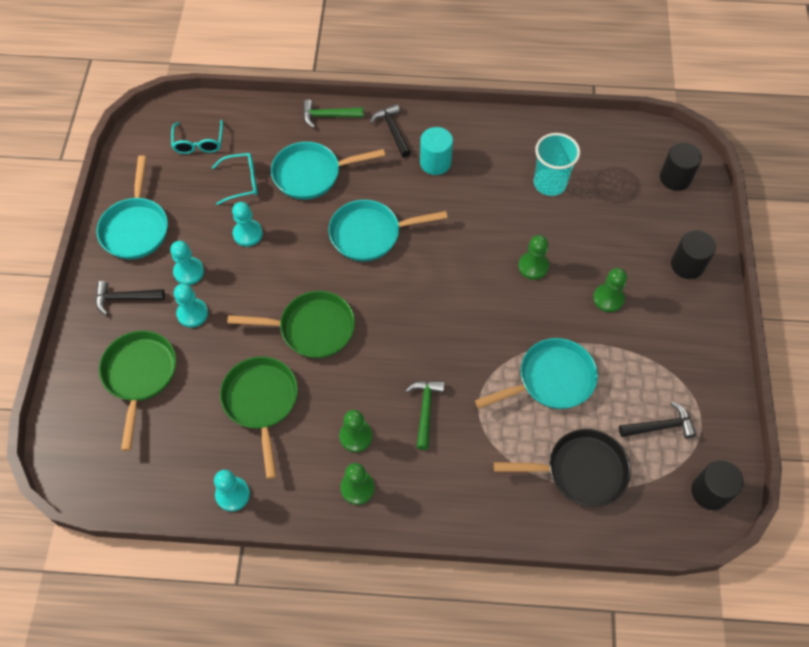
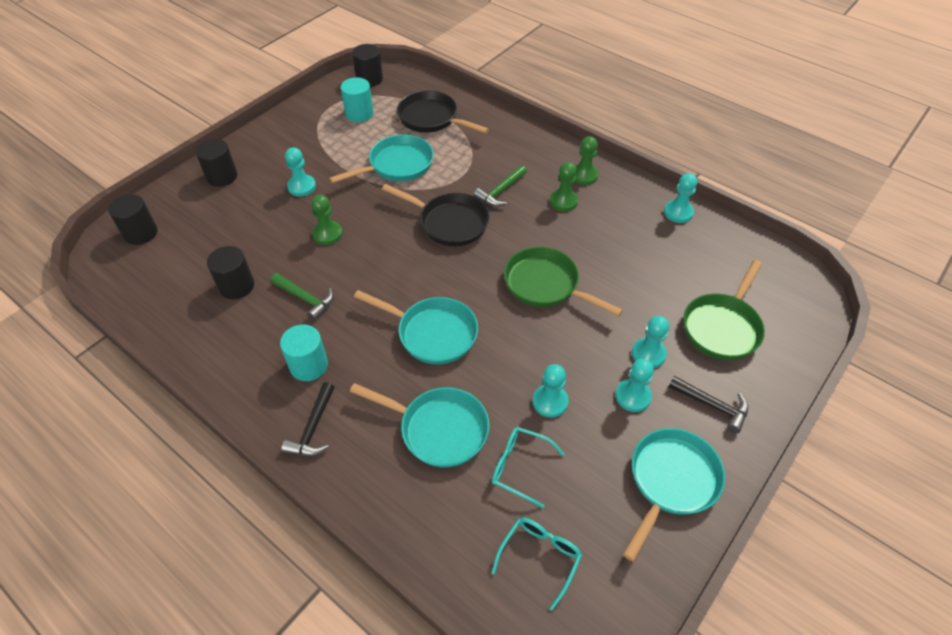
camera: 145 degrees left, 10 degrees down
(261, 402) = (623, 255): green pan -> none
(328, 116) = (362, 493): green hammer -> green hammer (305, 298)
(442, 342) = (449, 222): none -> black pan
(549, 183) = (236, 286): turquoise cup -> black cylinder
(551, 380) = (397, 165): turquoise pan -> turquoise pan turned 135 degrees clockwise
(608, 298) = (302, 186): green pawn -> turquoise pawn
(660, 426) = (359, 114): black hammer -> turquoise cylinder

